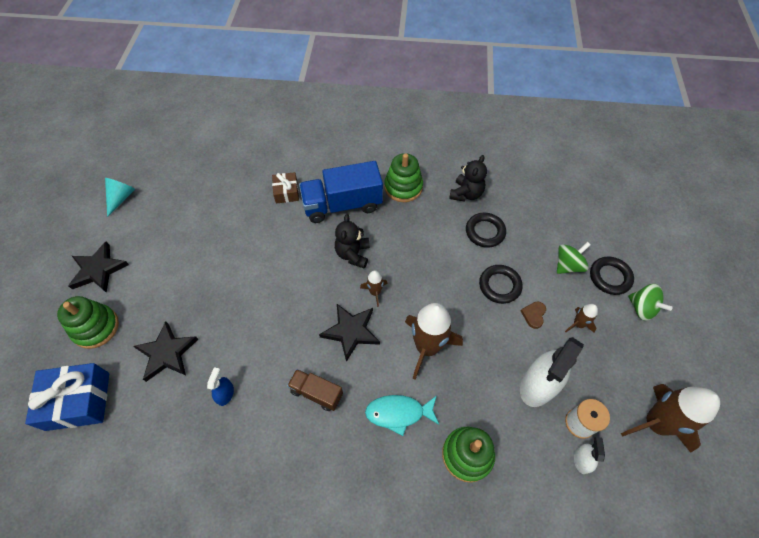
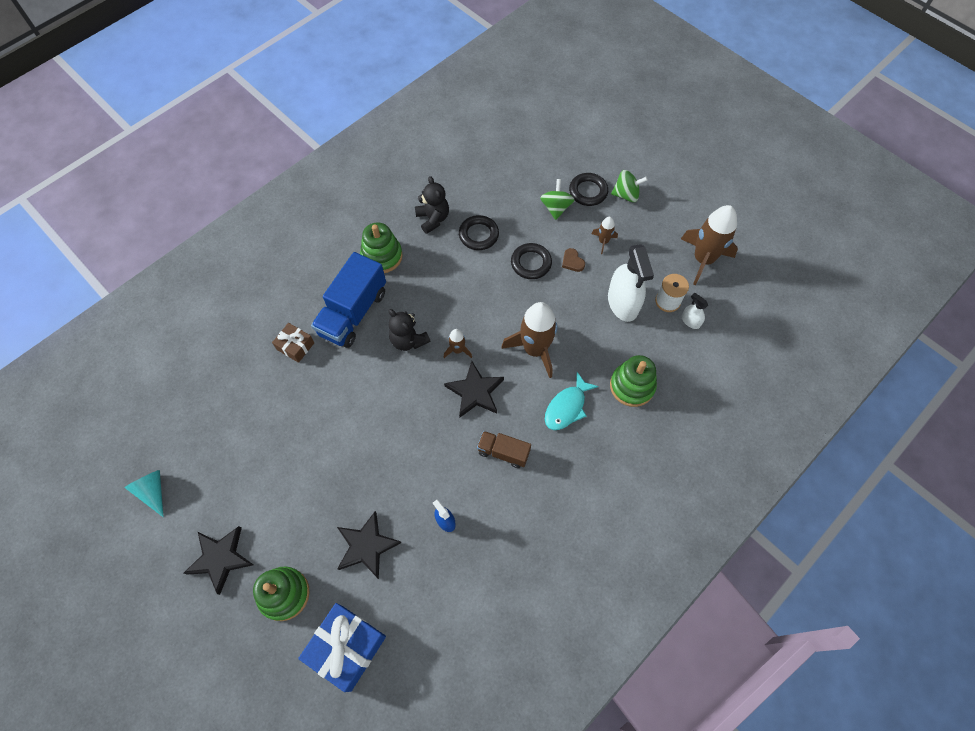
camera: 50 degrees left, 5 degrees up
(316, 393) = (503, 452): brown truck -> brown truck turned 45 degrees clockwise

